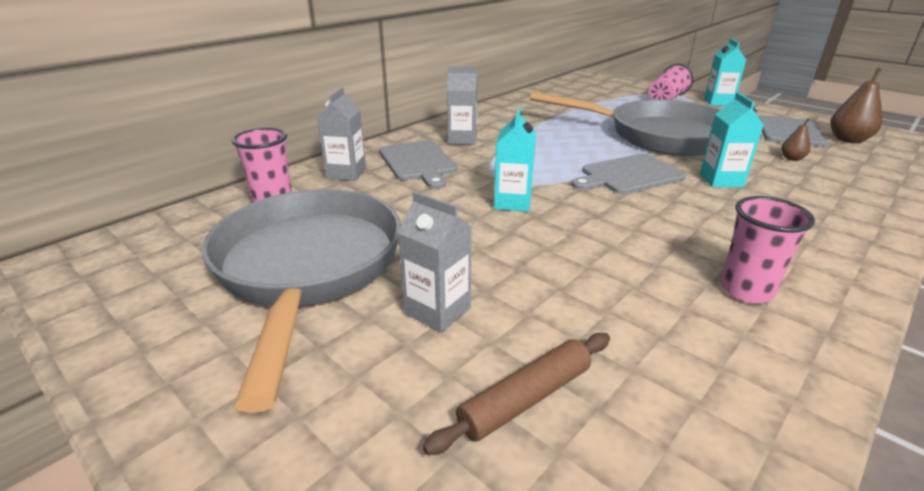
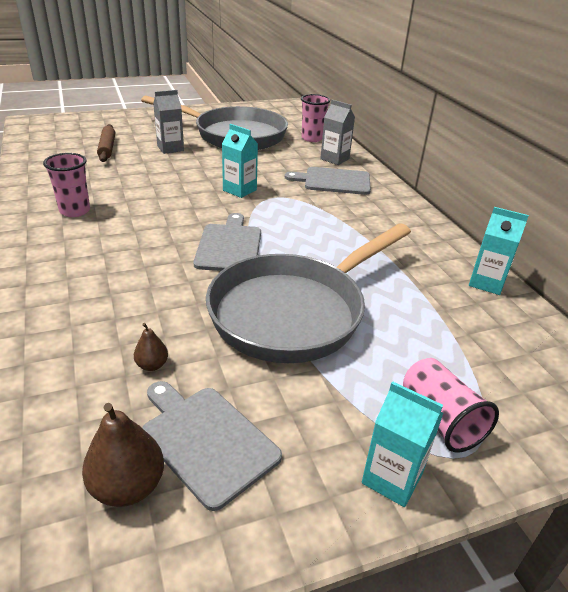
camera: 115 degrees right, 5 degrees up
(462, 139) = (369, 208): grey carton -> none
(721, 180) = (171, 283): turquoise carton -> turquoise carton (486, 283)

